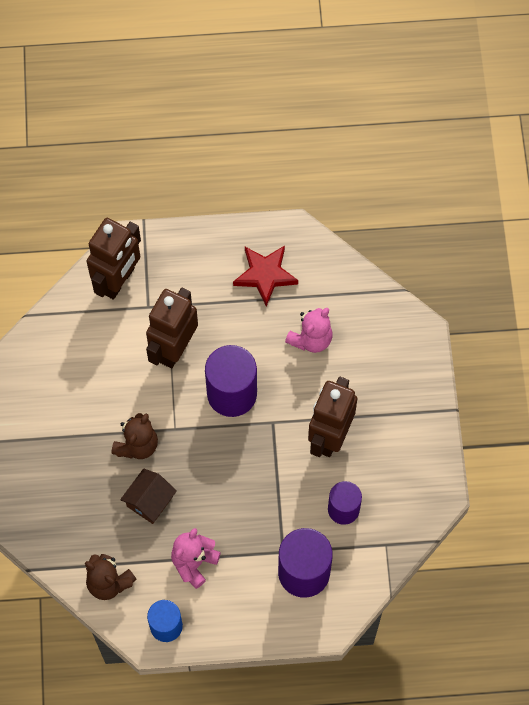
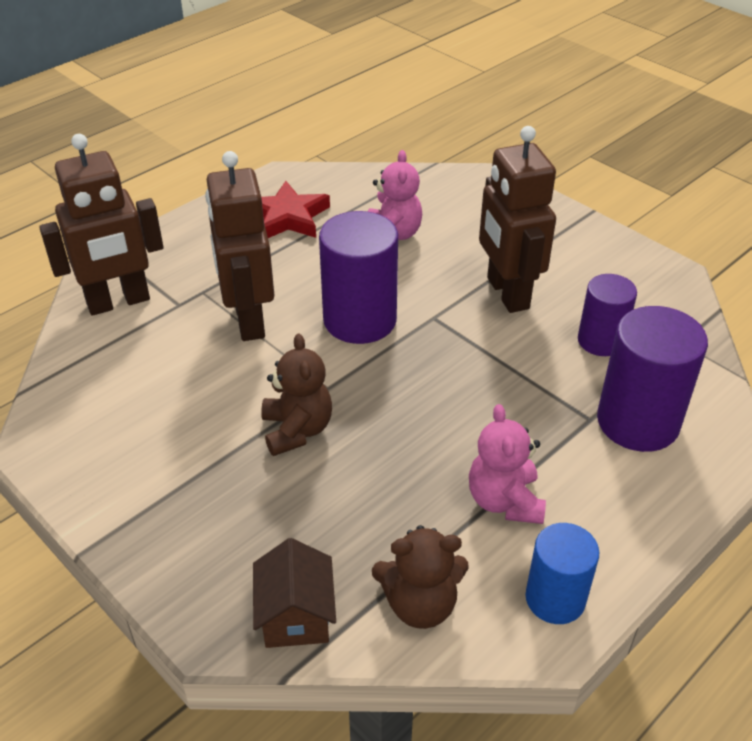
camera: 40 degrees left, 25 degrees down
(118, 280) = (118, 302): brown robot -> brown robot turned 75 degrees clockwise
(149, 501) = (375, 475): brown house -> brown house (296, 616)

